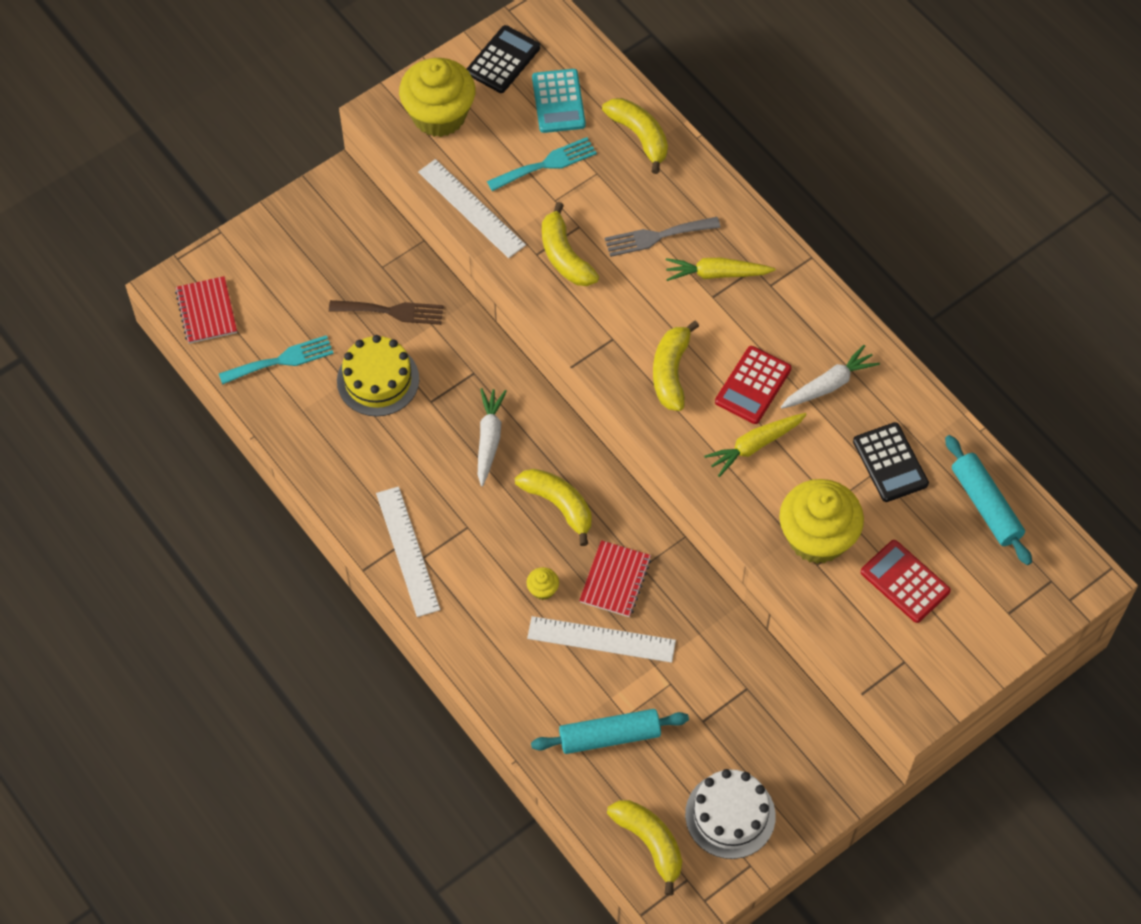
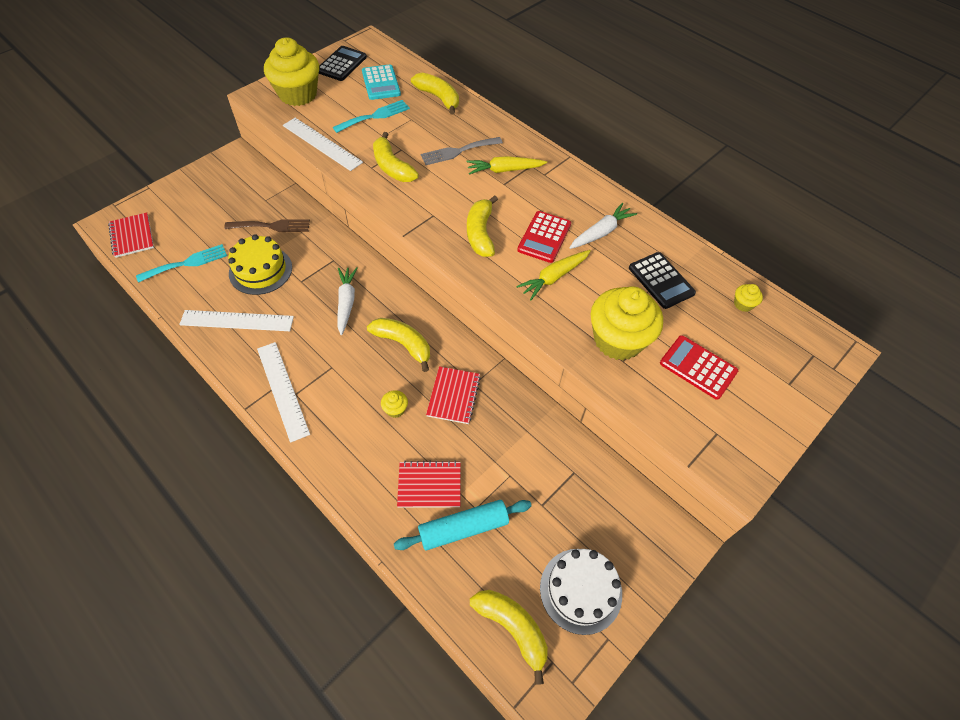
camera: 10 degrees left, 5 degrees down
(575, 684) = (429, 485): none -> red notebook
(601, 639) = (447, 444): white ruler -> white ruler (237, 321)
(985, 505) = (743, 304): turquoise rolling pin -> yellow cupcake

